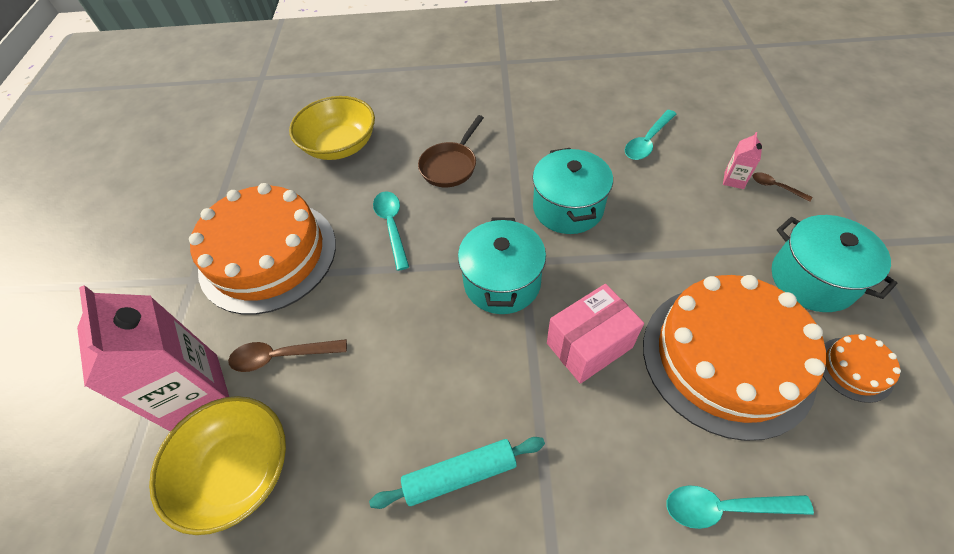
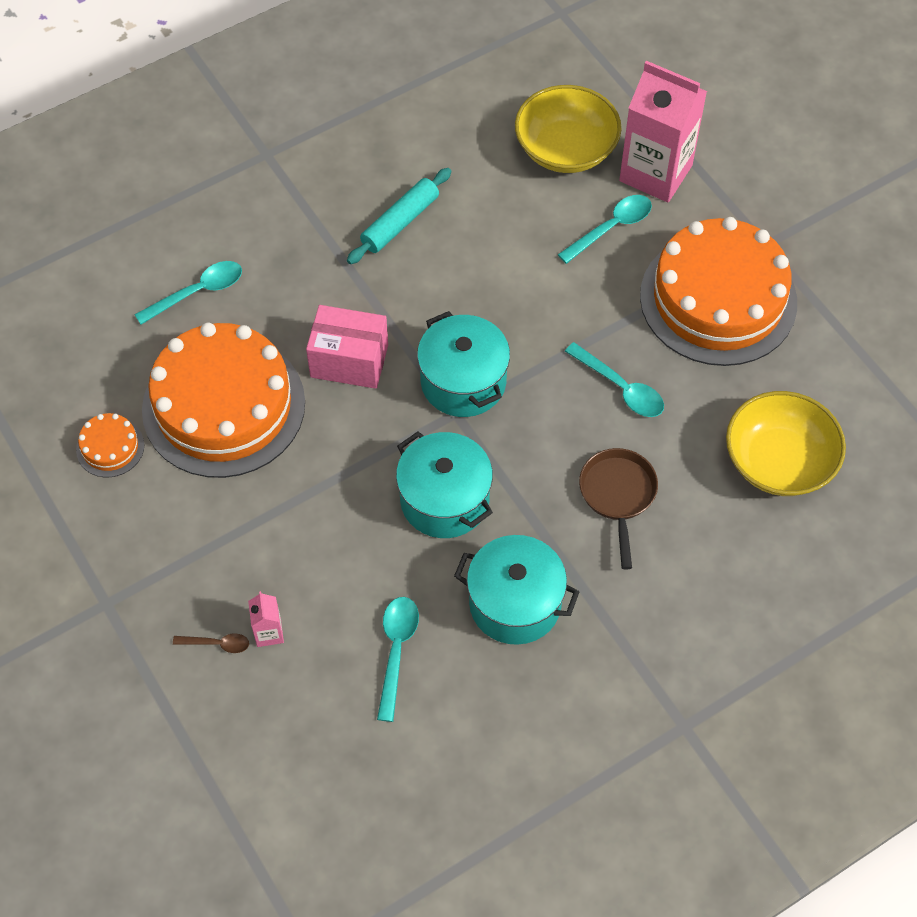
camera: 145 degrees right, 5 degrees up
(281, 356) = (611, 228): brown spoon -> turquoise spoon
(589, 345) = (349, 361): pink box -> pink box turned 75 degrees clockwise
(812, 279) = (158, 528): turquoise pot -> turquoise pot (515, 603)

